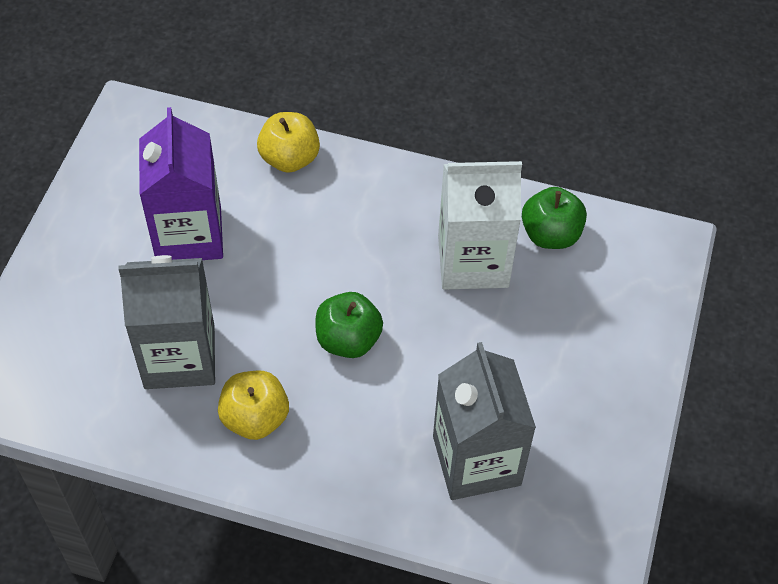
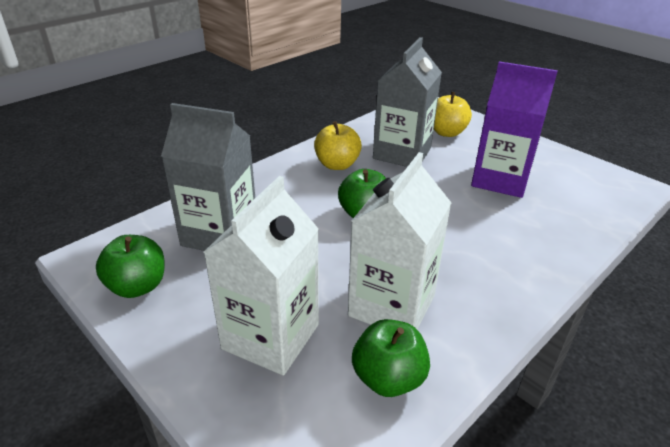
camera: 120 degrees right, 20 degrees down
(289, 159) = (562, 243): yellow apple -> yellow apple (446, 132)
(571, 331) = (271, 336): none -> white carton
(599, 478) = (137, 286): none -> green apple

